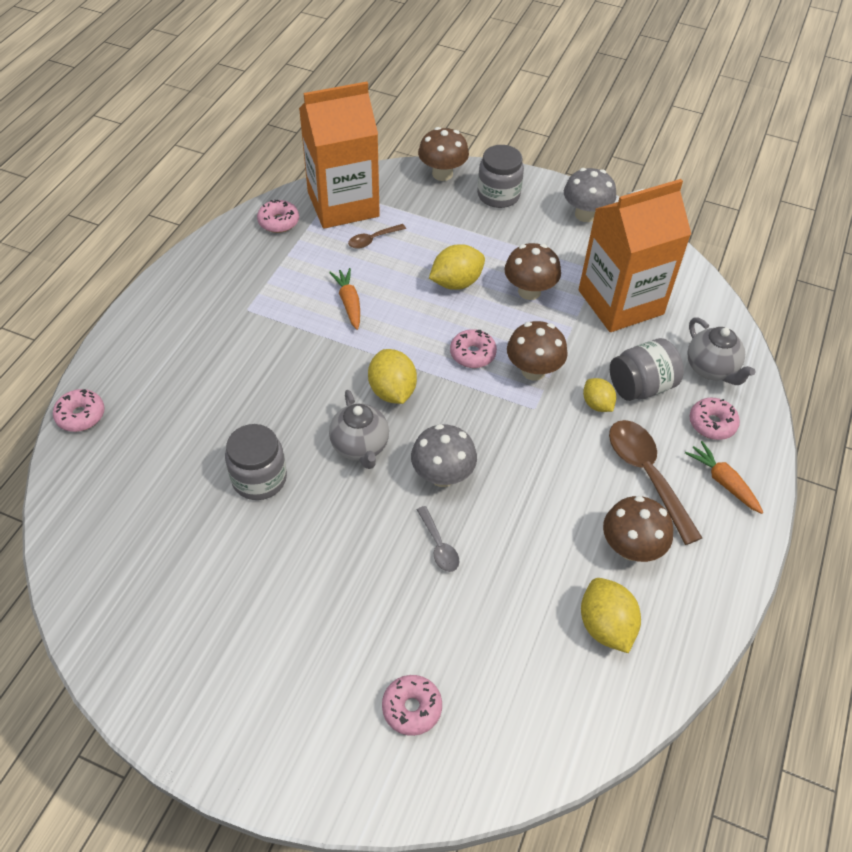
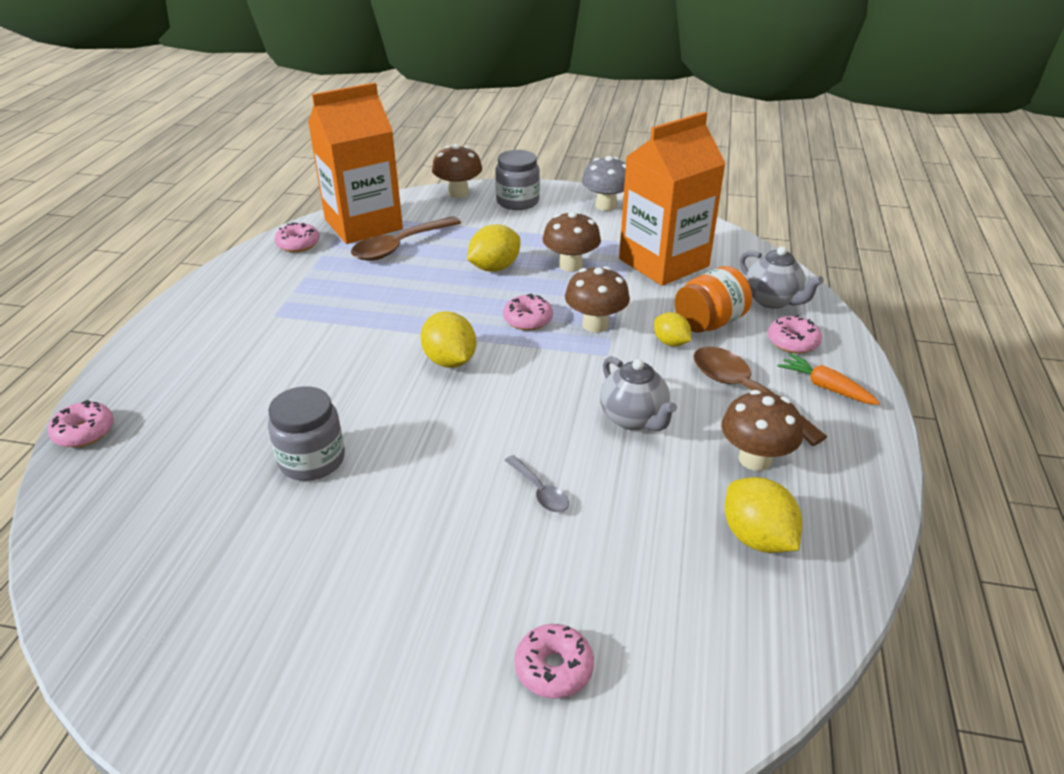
camera: 10 degrees left, 15 degrees down
(349, 303) = (386, 296): orange carrot -> none
(360, 447) = (425, 414): grey teapot -> grey teapot (633, 419)
(373, 240) = (400, 246): brown spoon -> brown spoon, size x1.93
(442, 475) = (525, 426): grey mushroom -> none
(641, 386) = (709, 323): grey jar -> orange jar

